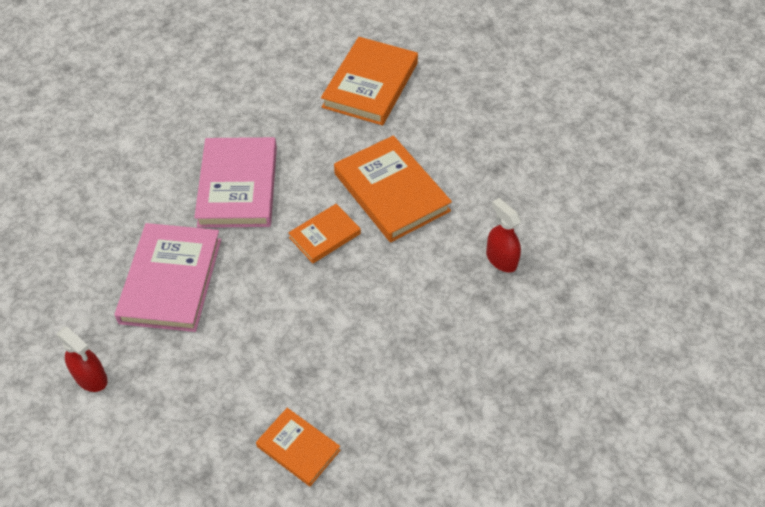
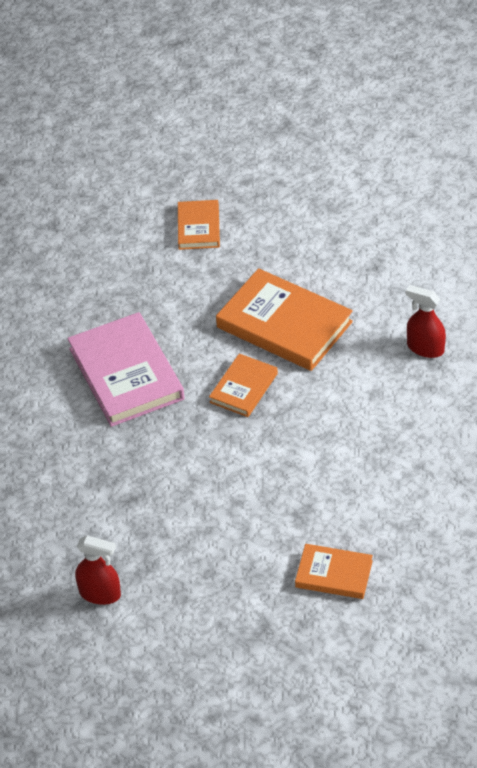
camera: 20 degrees left, 5 degrees down
(171, 280) = (118, 483): pink book -> none
(370, 85) = (198, 227): orange book -> orange book, size x0.55

